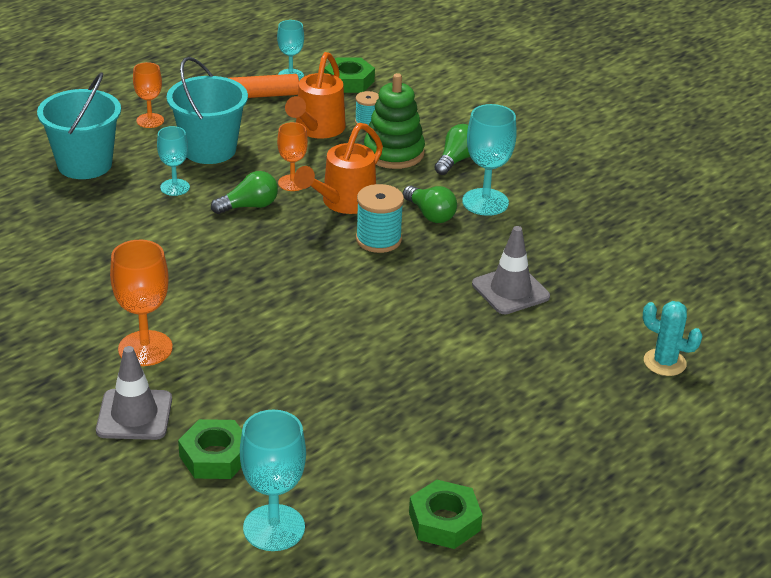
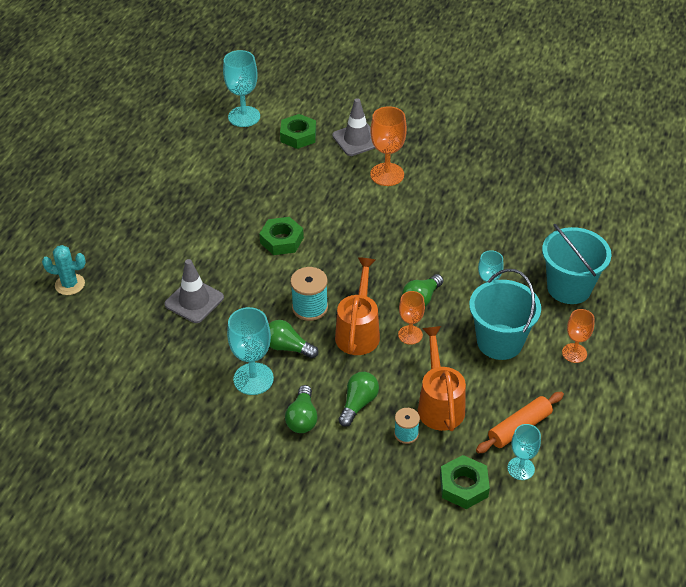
camera: 155 degrees right, 10 degrees up
(393, 153) = (358, 404): green stacking toy -> green light bulb
(444, 521) = (163, 147): green nut -> green nut (282, 240)

